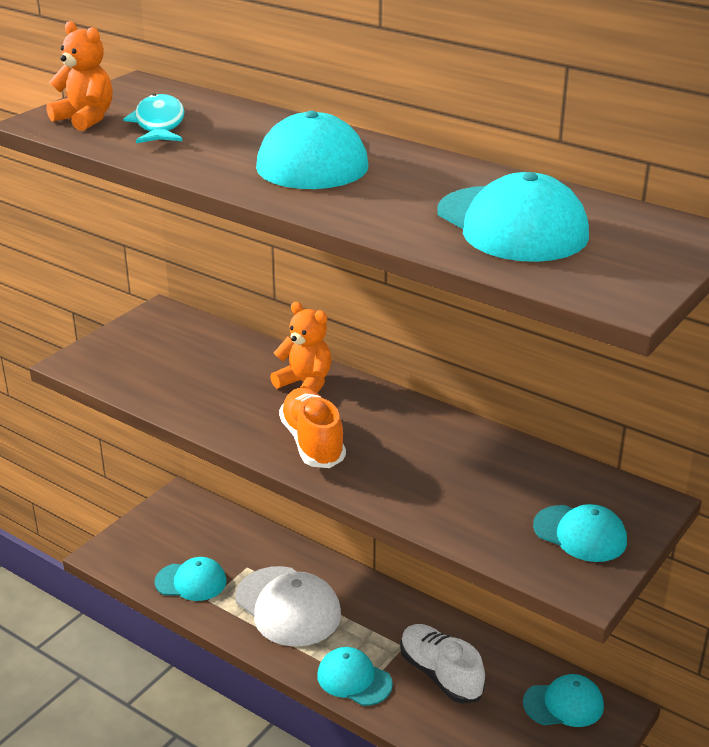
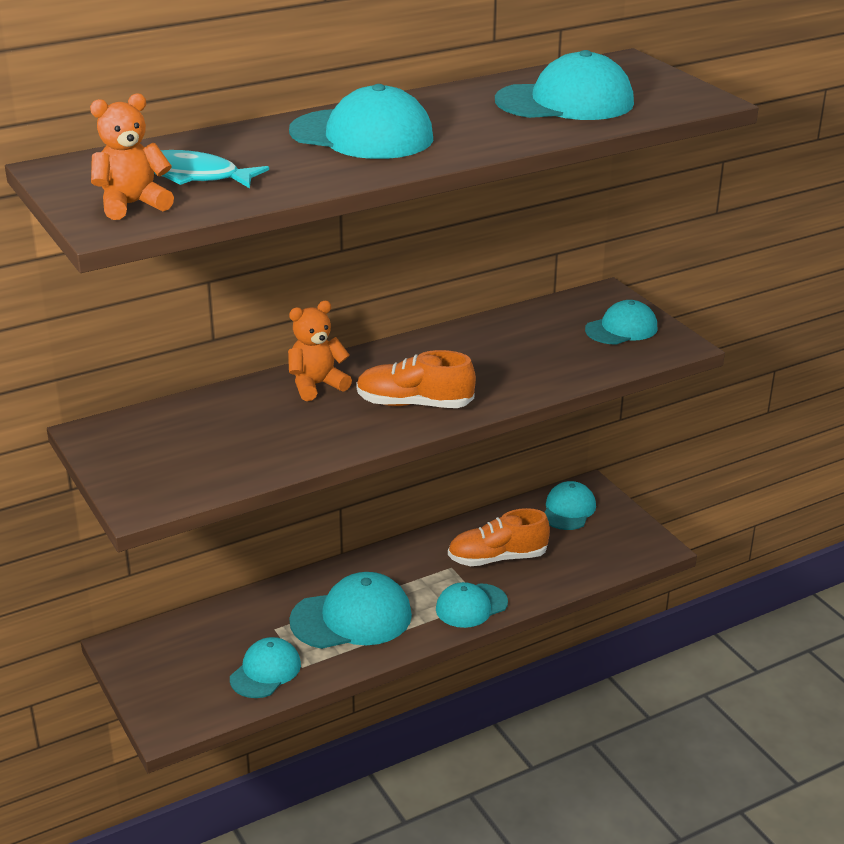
camera: 65 degrees left, 0 degrees up
(288, 606) = (351, 618): white cap -> turquoise cap
(440, 674) = (497, 558): white shoe -> orange shoe

